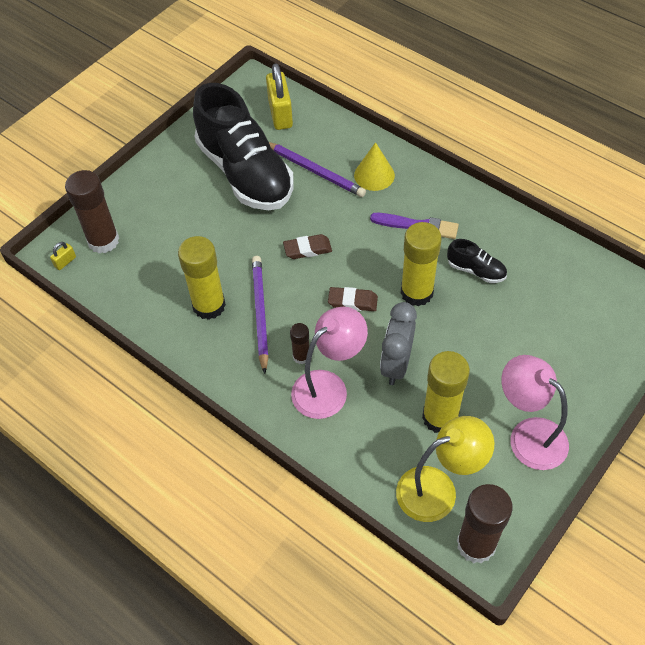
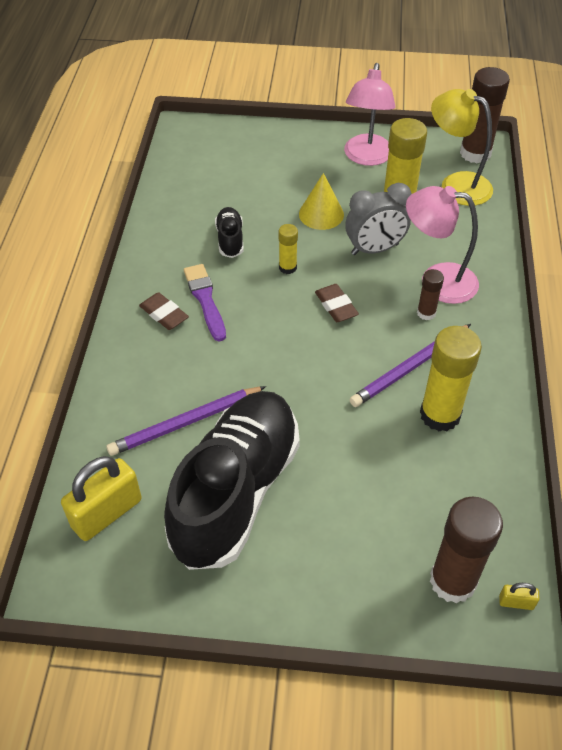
camera: 125 degrees left, 5 degrees down
(307, 249) = (302, 371): brown eraser -> brown eraser (164, 314)
(314, 171) = (186, 422): purple pencil -> purple pencil turned 120 degrees counterclockwise
(374, 175) = (156, 365): yellow cone -> yellow cone (321, 214)
(416, 292) = (287, 267): yellow glue stick -> yellow glue stick, size x0.51

